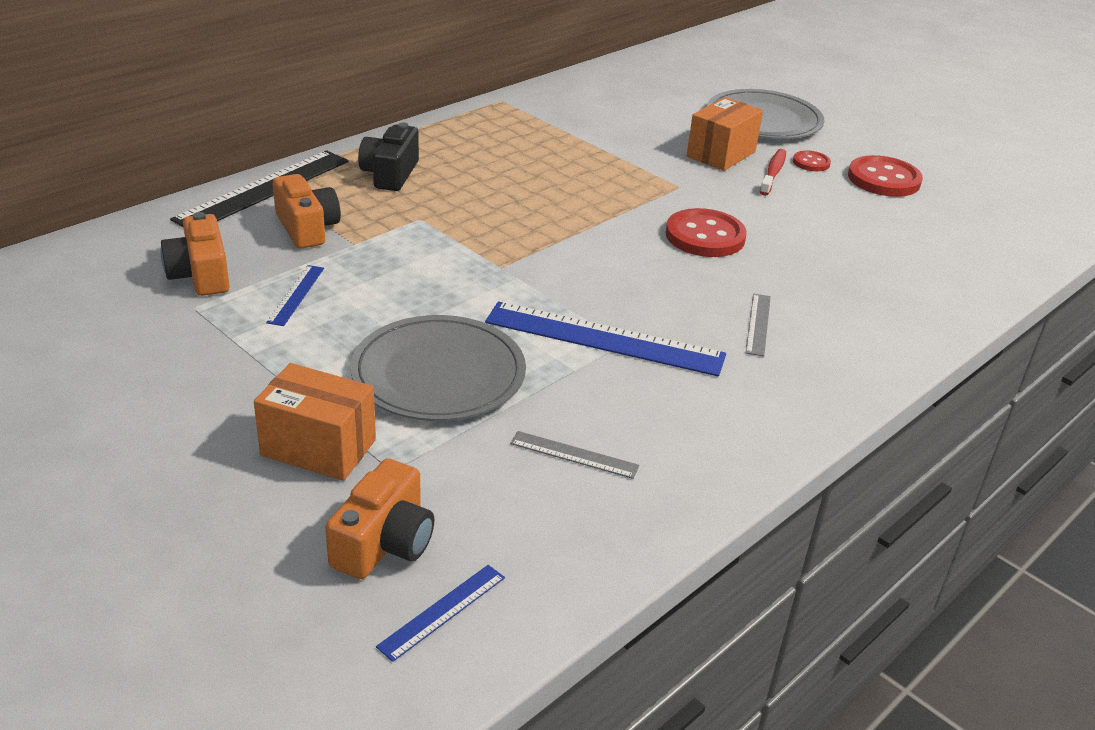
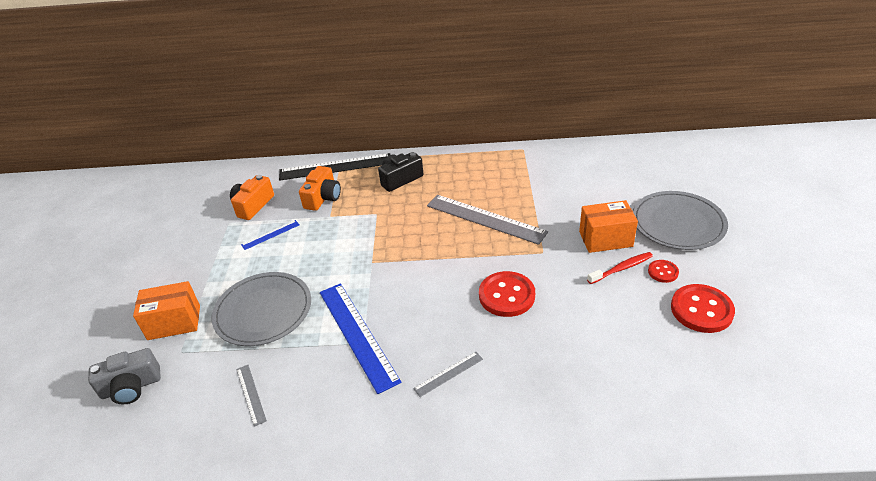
camera: 50 degrees right, 5 degrees up
(318, 448) = (174, 322): orange box -> orange box turned 75 degrees counterclockwise
(384, 543) = (131, 387): orange camera -> grey camera
(442, 611) = (103, 436): blue ruler -> none
(568, 178) = (485, 218): none -> grey ruler

